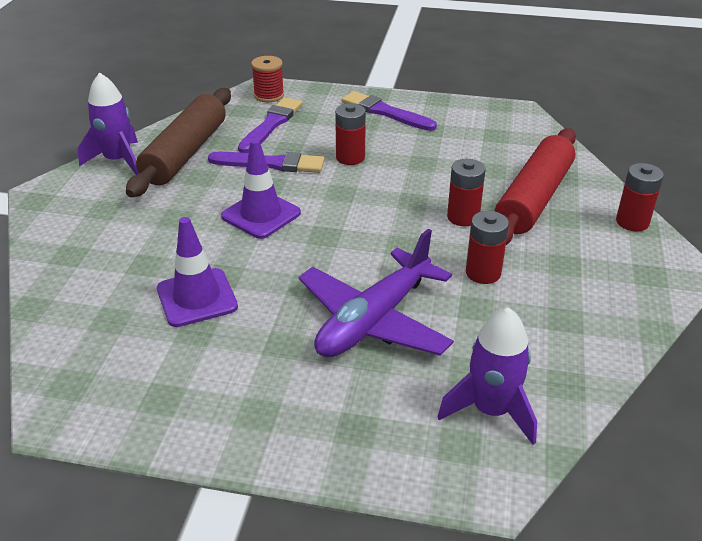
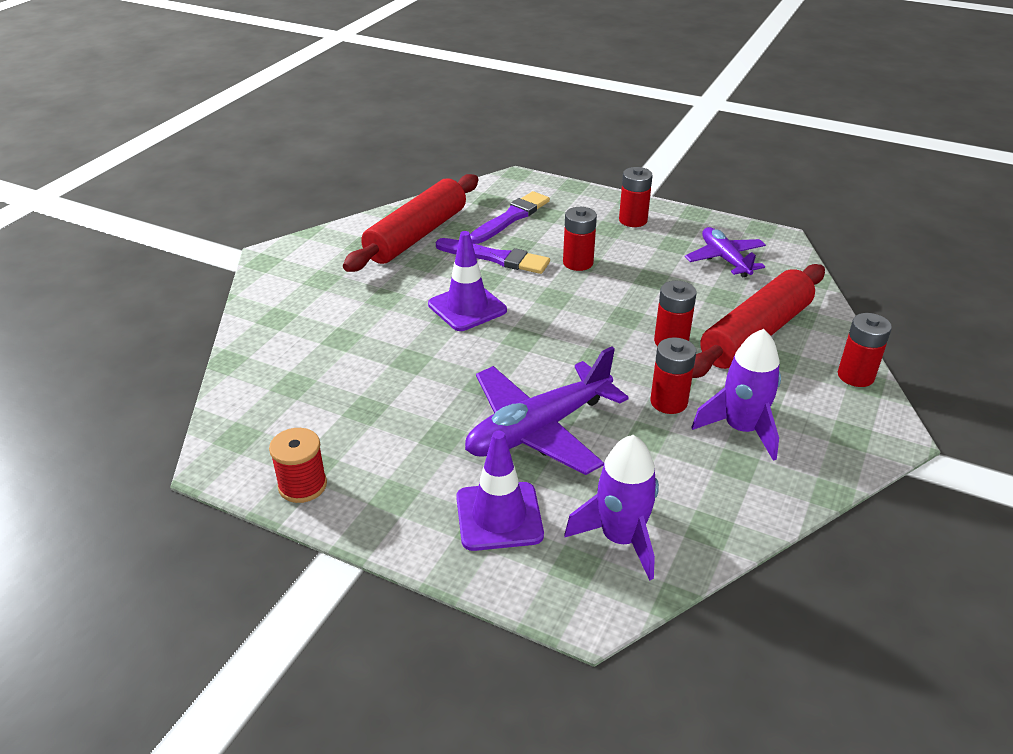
camera: 15 degrees right, 0 degrees up
(118, 160) = (351, 234): purple rocket -> purple rocket (741, 429)
(185, 153) = (416, 235): brown rolling pin -> red rolling pin
(197, 298) = (377, 378): purple traffic cone -> purple traffic cone (499, 516)
(269, 95) = (519, 187): red spool -> red spool (302, 485)
(385, 112) = (633, 220): purple brush -> red battery
(480, 136) = (725, 259): none -> purple plane

